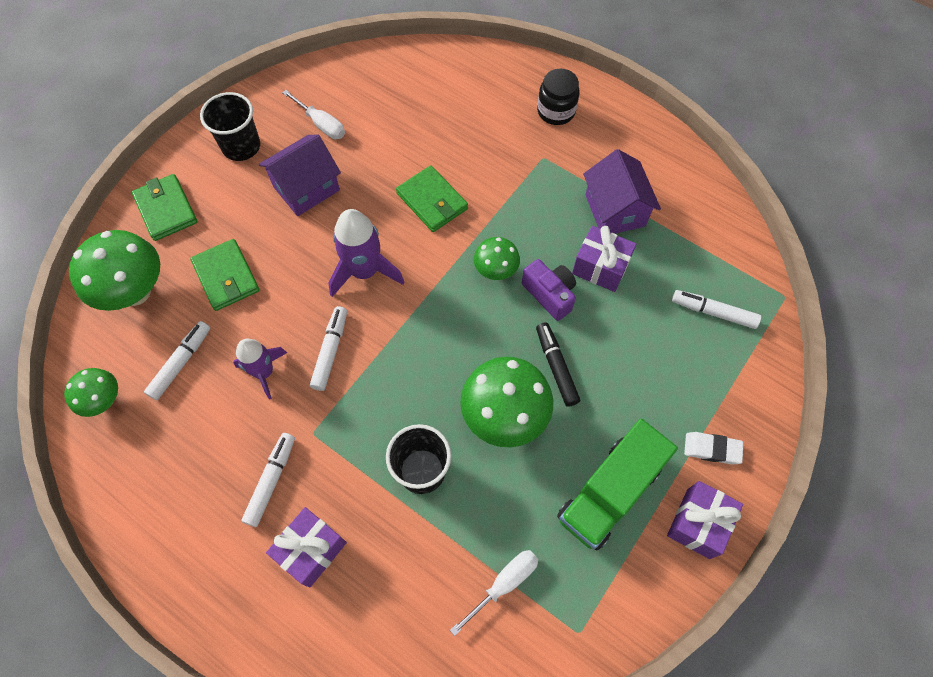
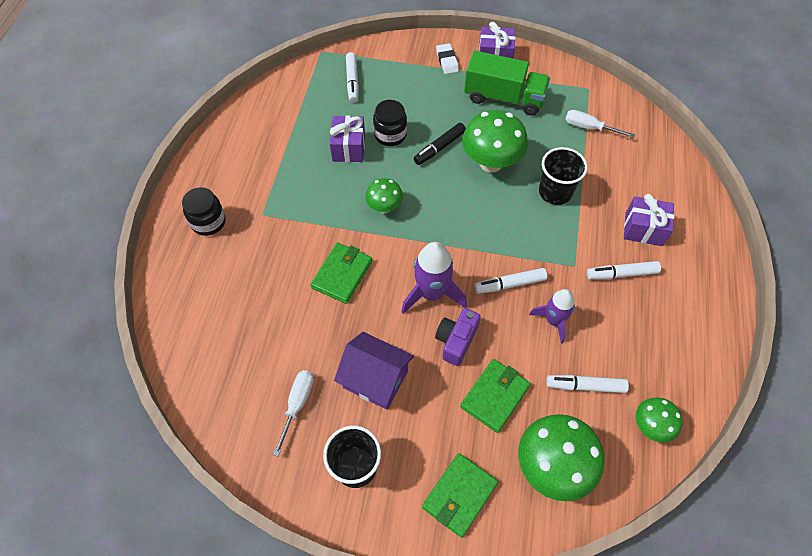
camera: 115 degrees left, 5 degrees down
(550, 294) = (386, 169): purple camera -> purple camera (456, 341)
(601, 319) = (390, 135): none -> black jar
(615, 210) = (294, 154): purple house -> none

